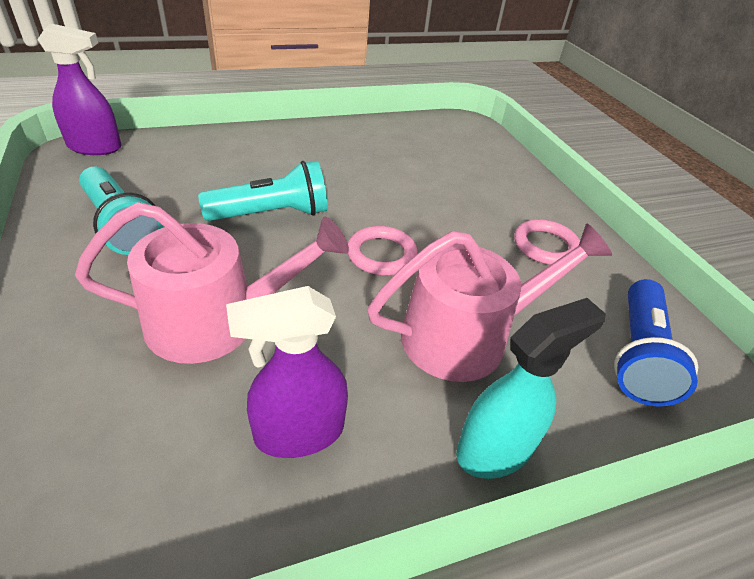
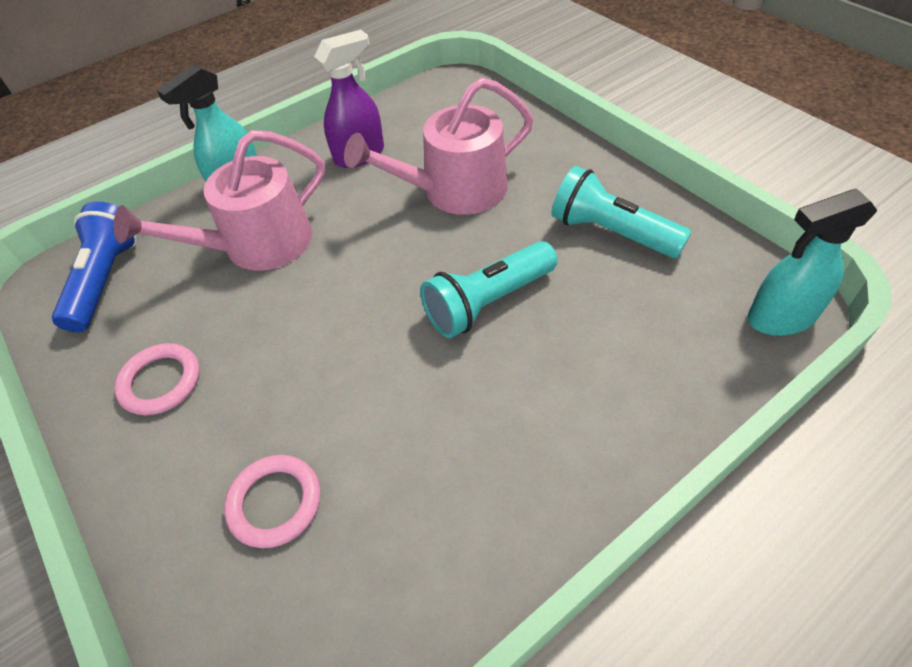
camera: 170 degrees right, 10 degrees up
(95, 147) = (780, 318): purple spray bottle -> turquoise spray bottle
(381, 254) = (349, 296): pink ring -> pink ring (275, 502)

